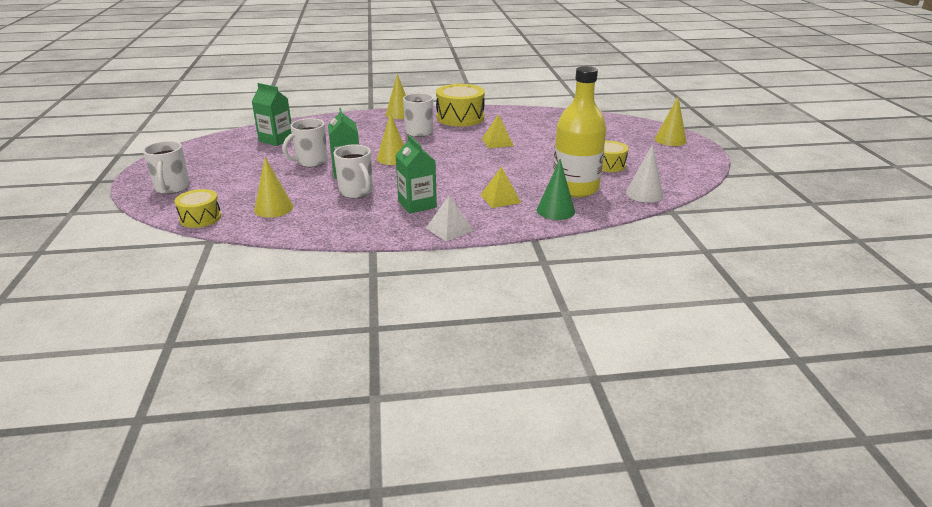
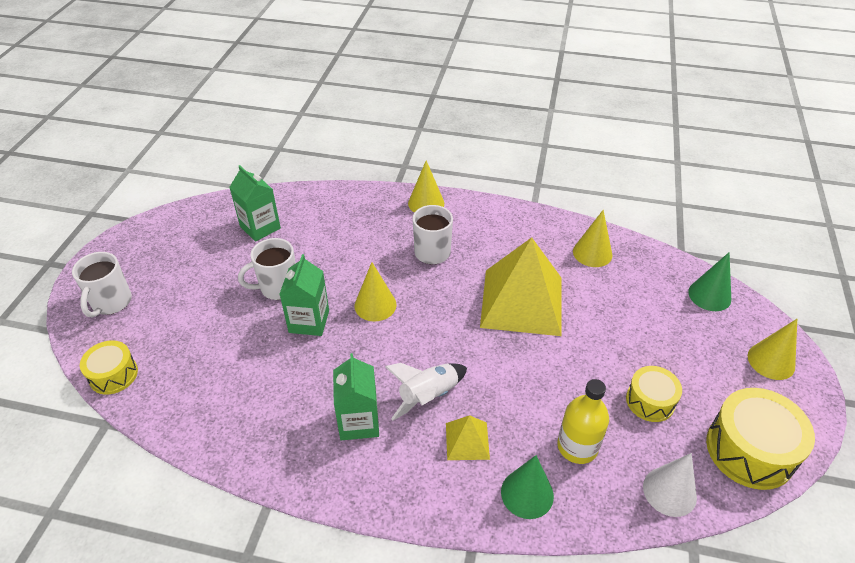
camera: 20 degrees right, 15 degrees up
(273, 208) = (196, 378): yellow cone -> yellow cone (592, 253)
(356, 192) = (300, 371): white mug -> none
(449, 229) = (373, 493): white pyramid -> none
(459, 186) = (428, 396): none -> white rocket
(460, 117) = (498, 230): yellow drum -> yellow drum (750, 450)
(497, 142) = (522, 302): yellow pyramid -> yellow pyramid, size x2.21
(575, 188) = (577, 446): yellow bottle -> yellow bottle, size x0.63
(617, 123) = (709, 295): none -> green cone

